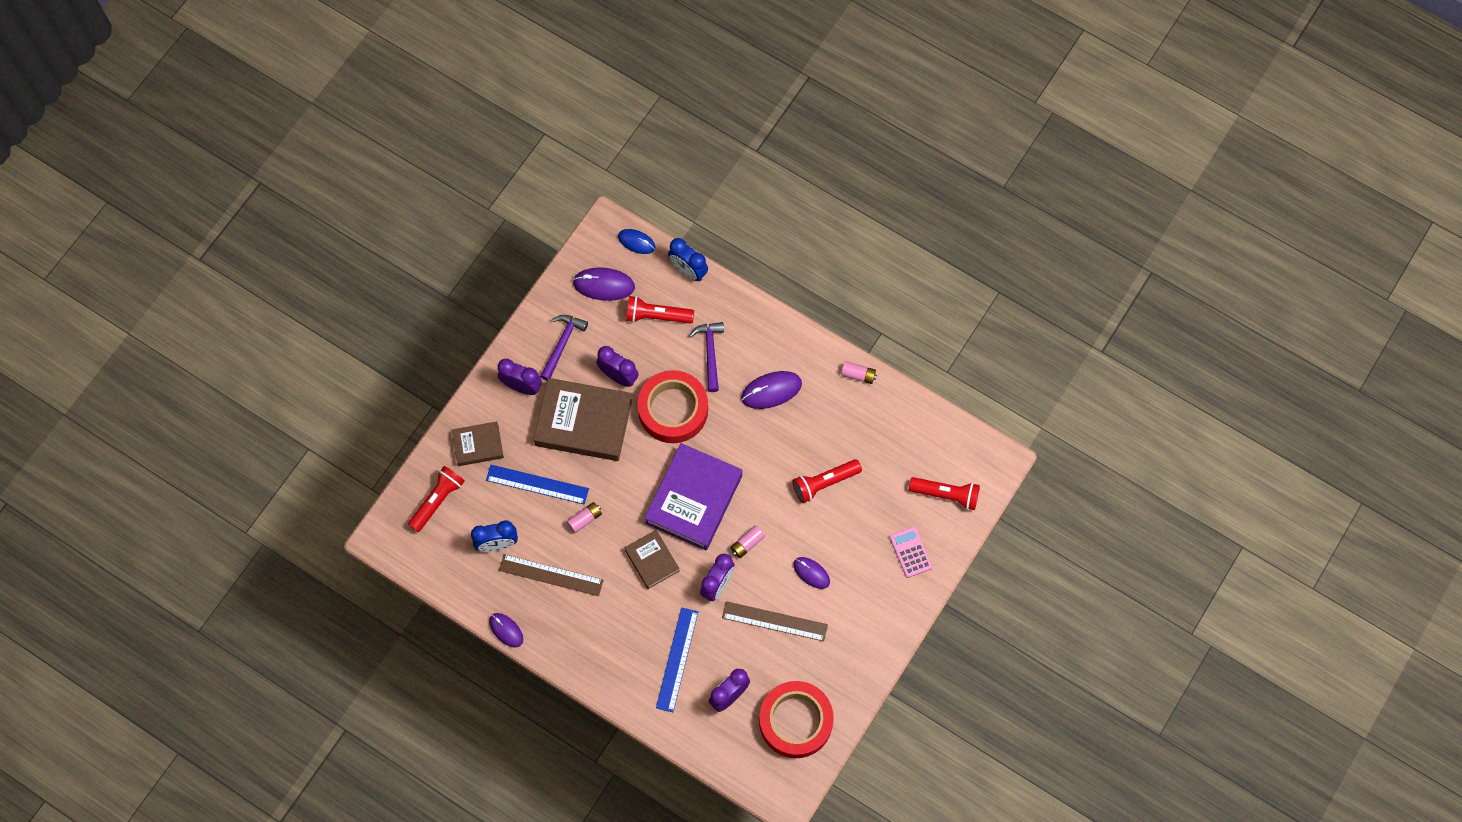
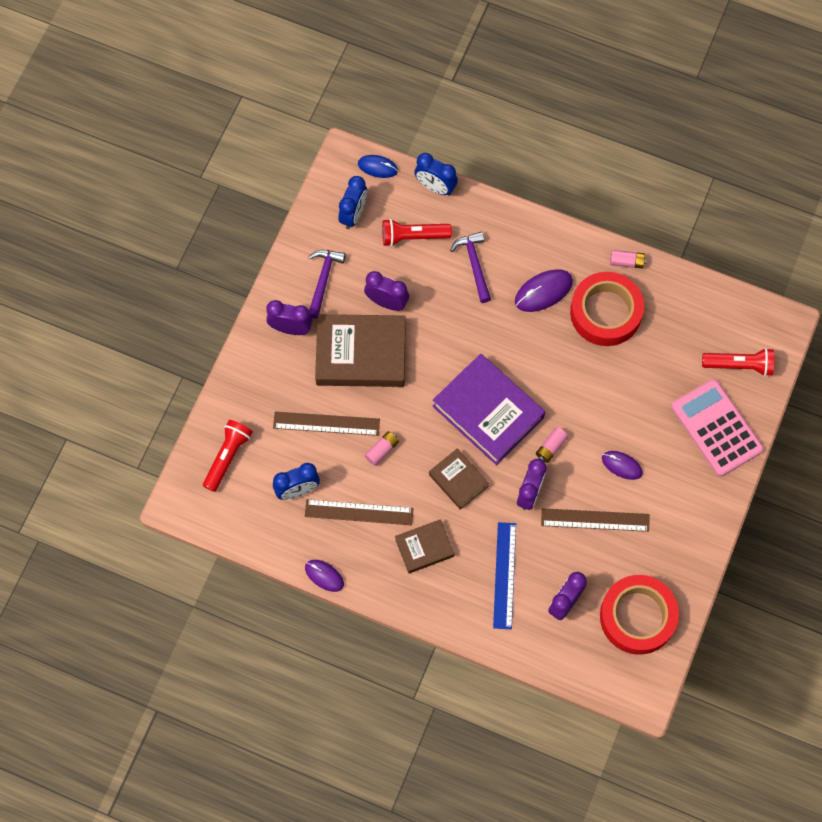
camera: 10 degrees left, 0 degrees up
(478, 445) = (258, 394): brown book -> brown book (424, 547)
(537, 484) = (326, 423): blue ruler -> brown ruler
(604, 285) = (353, 215): purple mouse -> blue clock
(673, 410) = (448, 327): red tape -> red tape (605, 312)
(693, 499) = (488, 412): purple book -> purple book turned 60 degrees counterclockwise
(824, 483) = (615, 374): red flashlight -> none
(910, 552) = (716, 428): pink calculator -> pink calculator, size x1.87

